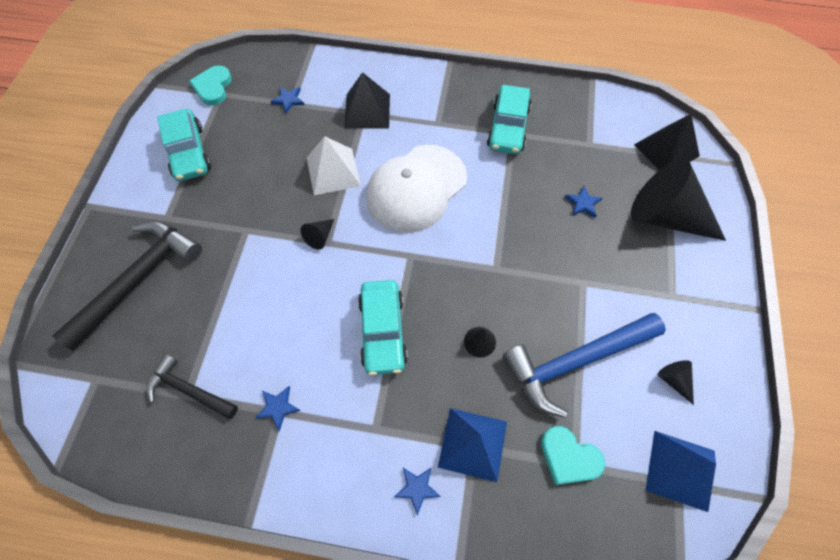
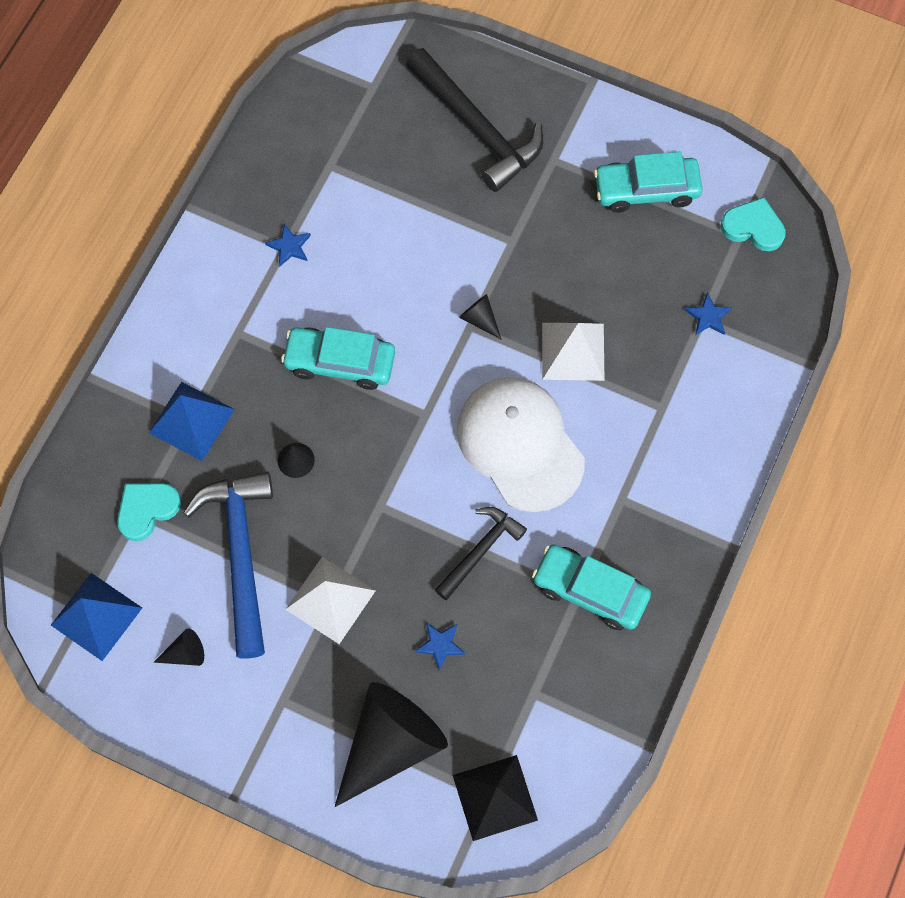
camera: 105 degrees right, 5 degrees up
(189, 390) = (333, 169): black hammer -> black hammer (480, 551)
(367, 111) = (665, 413): black pyramid -> none
(417, 488) = (168, 358): blue star -> none
(582, 283) = (330, 599): none -> white pyramid

